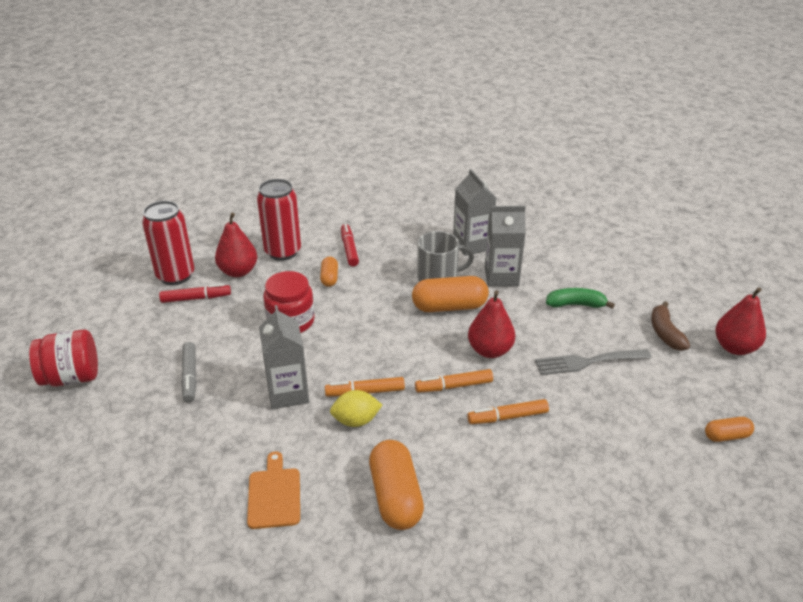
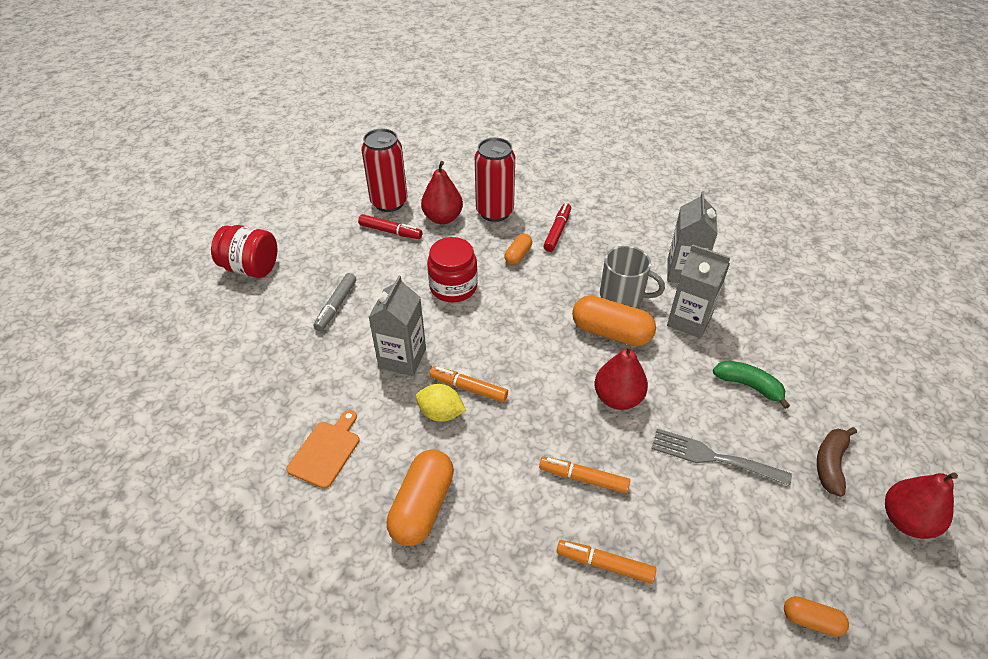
camera: 30 degrees right, 10 degrees up
(454, 386) = (554, 420): orange marker -> orange marker (604, 564)

